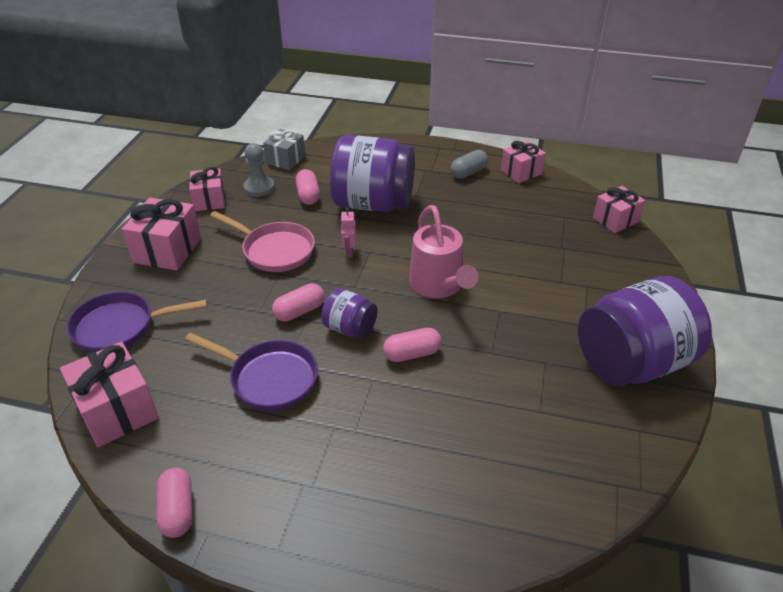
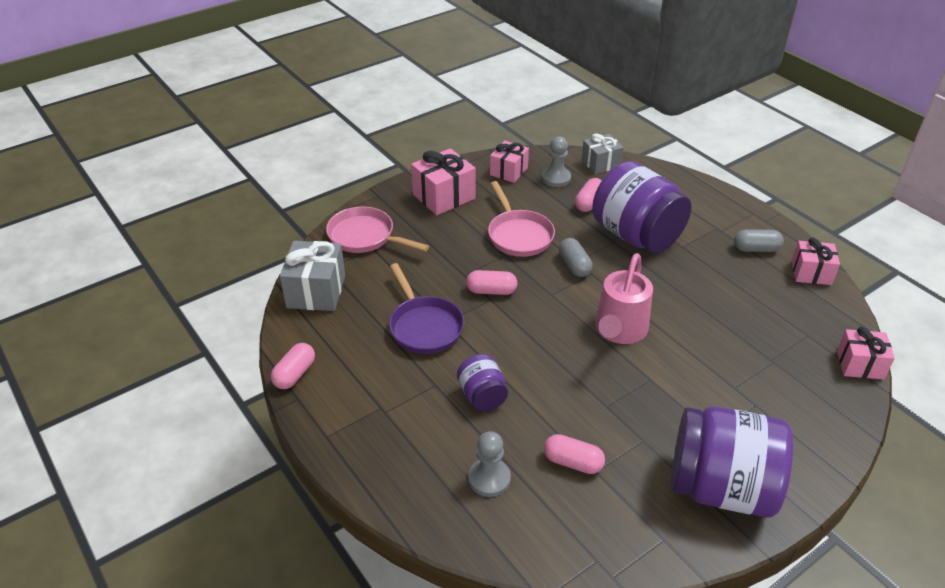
camera: 40 degrees right, 0 degrees up
(117, 410) = (316, 291): pink gift -> grey gift
(120, 327) = (365, 237): purple pan -> pink pan
(349, 252) = (574, 265): pink robot -> grey capsule
(350, 328) = (515, 324): purple jar -> purple jar (482, 396)
(412, 354) = (541, 369): pink capsule -> pink capsule (573, 462)
(468, 478) = (489, 479): none -> grey pawn

